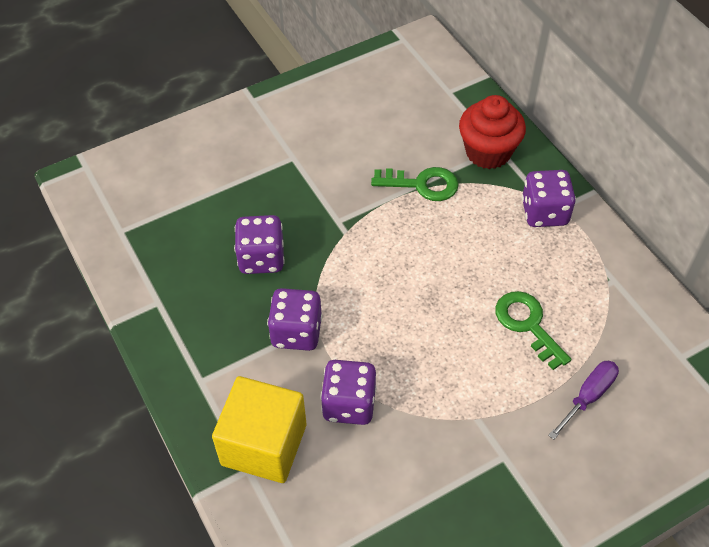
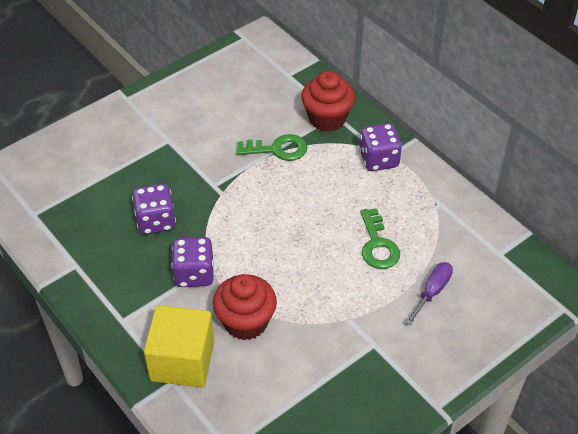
camera: 10 degrees left, 5 degrees down
(349, 404) = (245, 322): purple dice -> red cupcake
(527, 324) = (378, 245): green key -> green key turned 150 degrees counterclockwise

